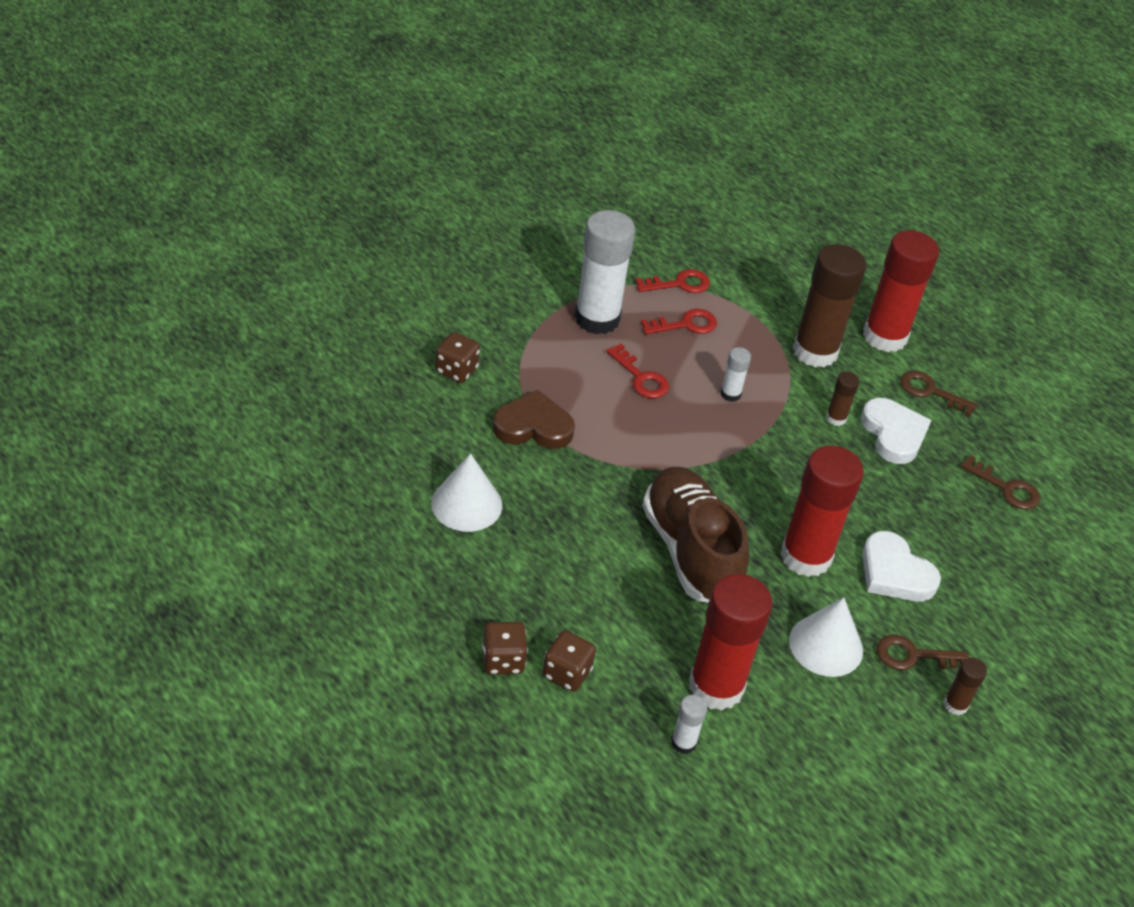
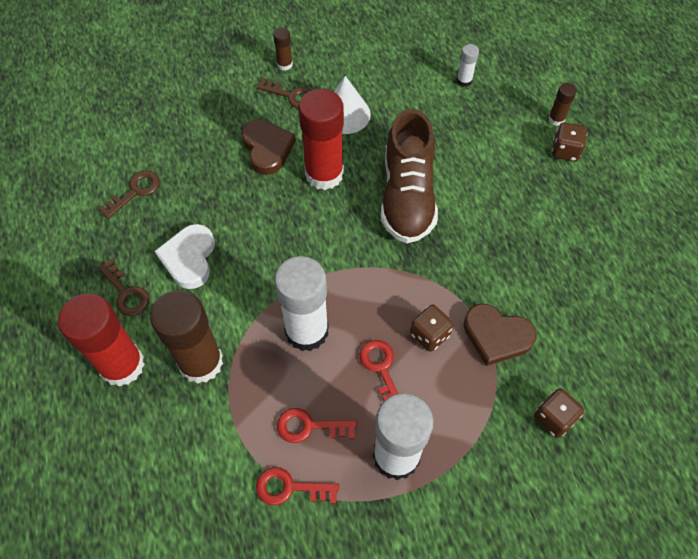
camera: 155 degrees left, 15 degrees up
(466, 504) = (569, 273): white cone -> none
(567, 673) = (524, 134): brown dice -> brown dice (429, 335)
(716, 686) = (430, 106): red glue stick -> none
(730, 394) = (307, 331): white glue stick -> white glue stick, size x2.26
(836, 418) = (228, 285): brown glue stick -> brown glue stick (556, 119)
(895, 573) = (267, 149): white heart -> brown heart
(1006, 488) = (135, 191): brown key -> brown key turned 75 degrees clockwise

